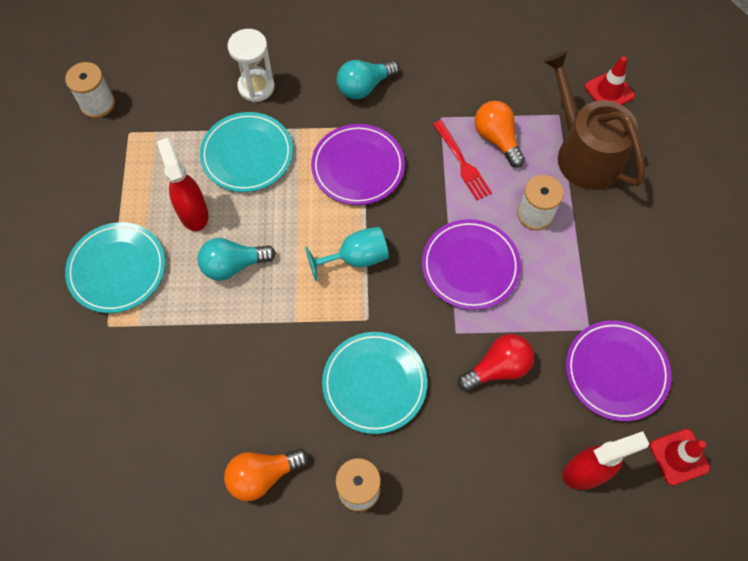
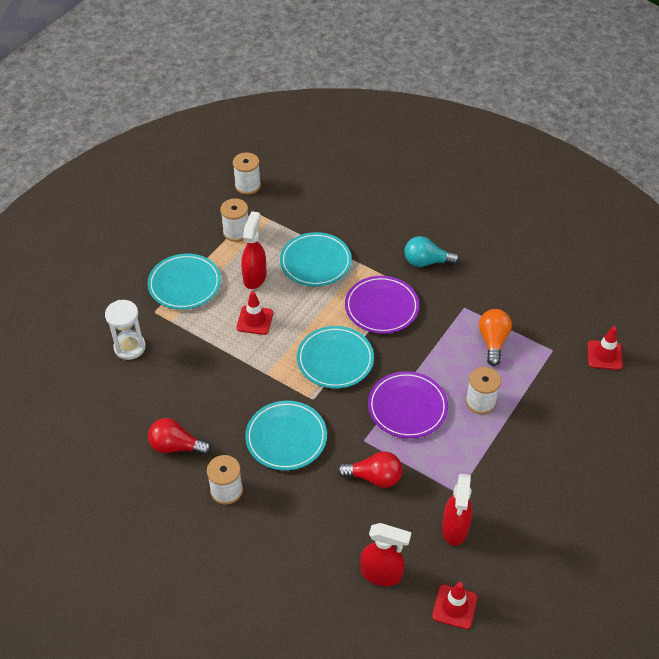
camera: 35 degrees right, 15 degrees down
(128, 169) = (236, 232): none -> white spool
(233, 265) = (255, 320): turquoise light bulb -> red traffic cone
(256, 87) = (354, 225): white hourglass -> white hourglass (130, 347)
(263, 475) = (176, 446): orange light bulb -> red light bulb
(356, 258) = (335, 359): turquoise goblet -> turquoise plate
(462, 163) = (455, 343): red fork -> none
(584, 153) = (550, 384): brown watering can -> none
(616, 371) = (455, 529): purple plate -> red spray bottle

